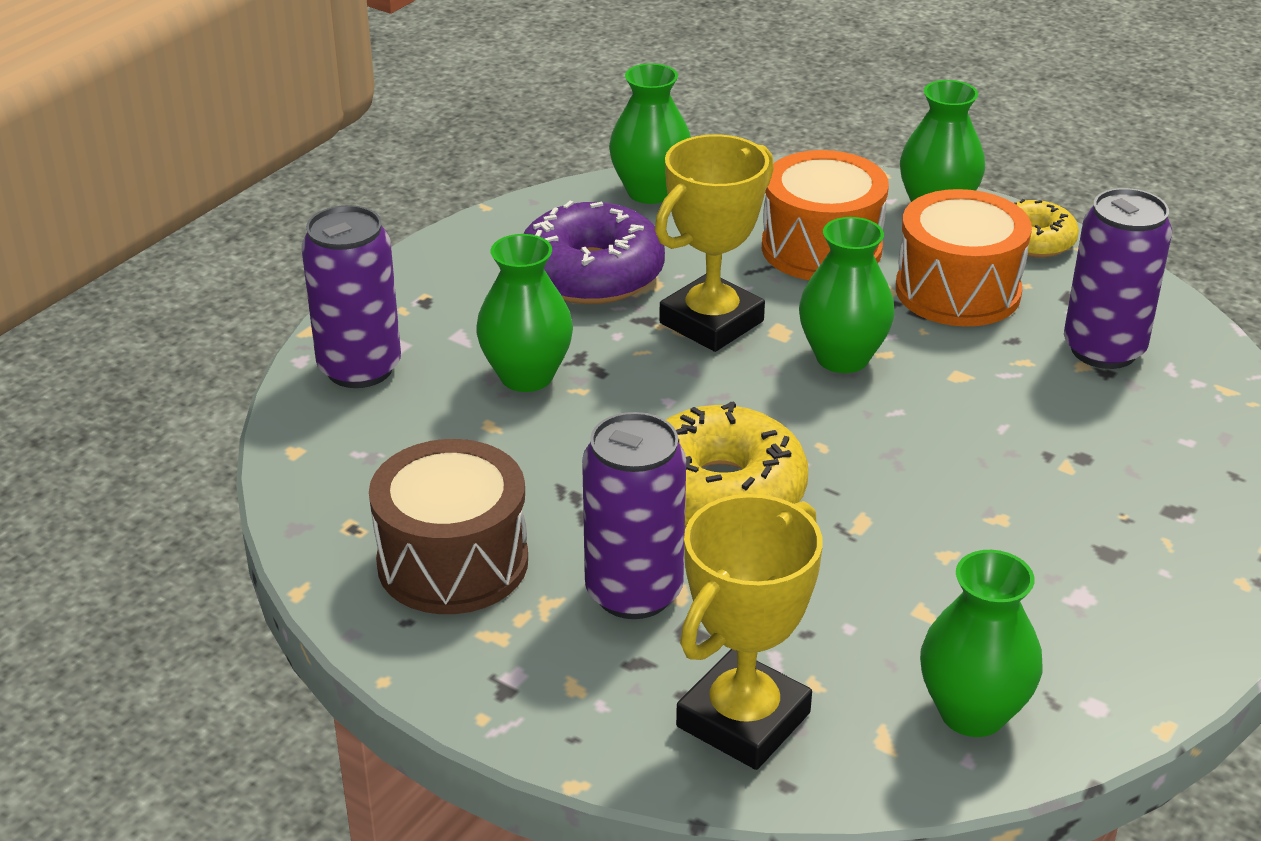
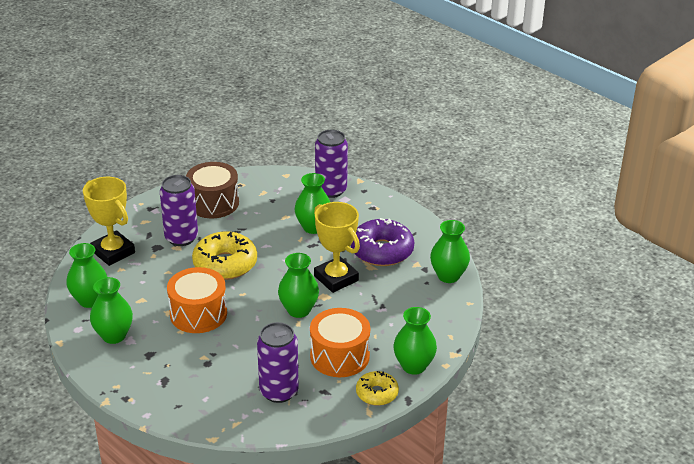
camera: 100 degrees right, 0 degrees up
(821, 248) = (386, 320): orange drum -> orange drum (198, 314)
(1082, 629) = (114, 335): none -> green vase

